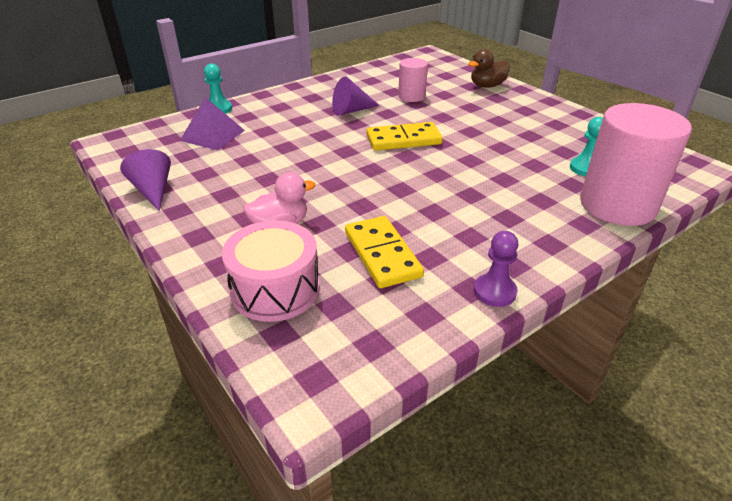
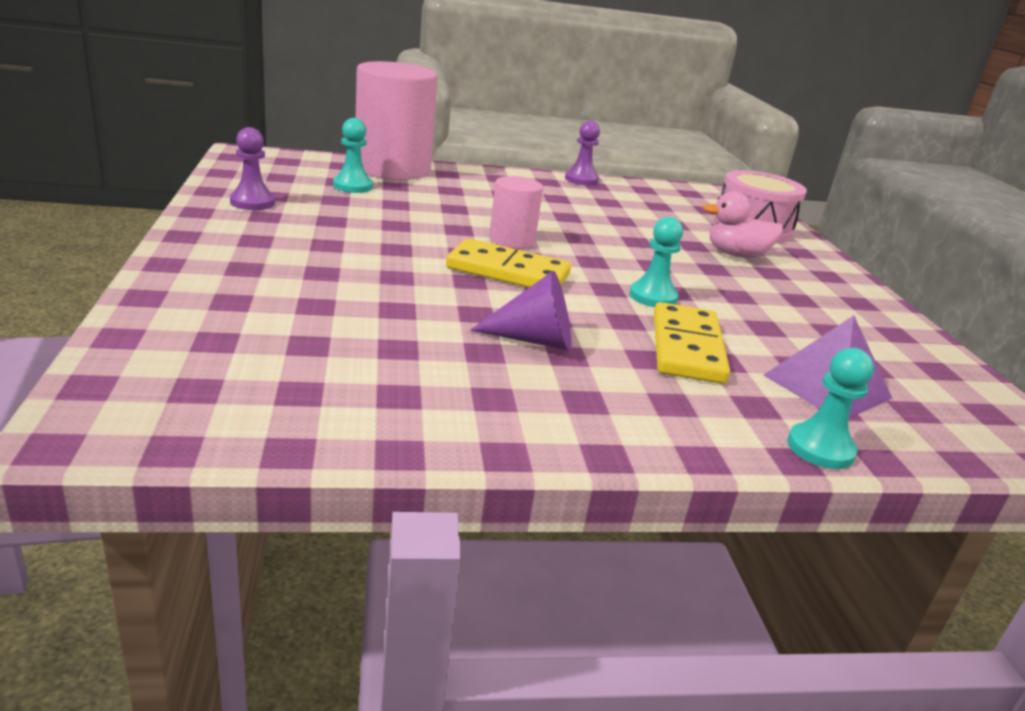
camera: 155 degrees left, 10 degrees down
(153, 190) = (903, 333): purple cone -> none
(318, 155) = (653, 297): none -> turquoise pawn
(382, 254) = (648, 214): yellow domino -> yellow domino (687, 347)
(411, 96) = (382, 323): pink cylinder -> pink cylinder (512, 240)
(487, 86) = (203, 289): brown duck -> none
(582, 129) = (252, 202): none -> purple pawn

